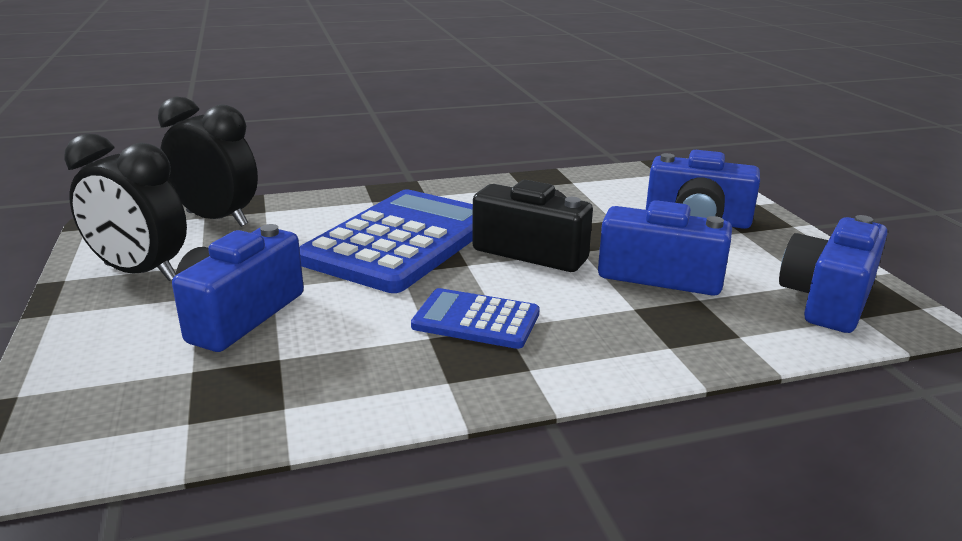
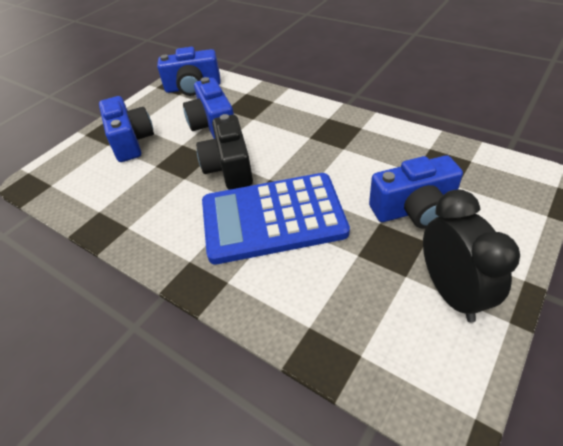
camera: 125 degrees left, 20 degrees up
(217, 219) = (354, 340): black clock -> none
(476, 320) = (315, 145): blue calculator -> none

